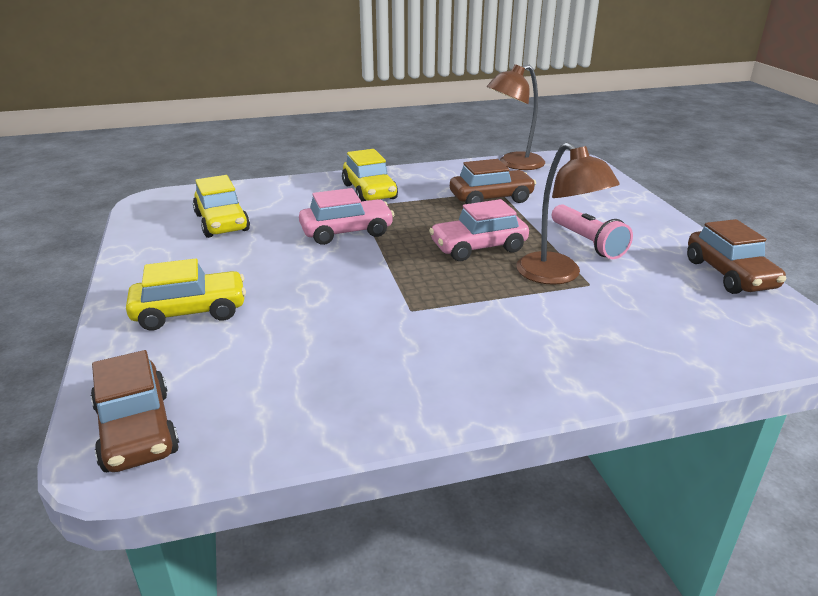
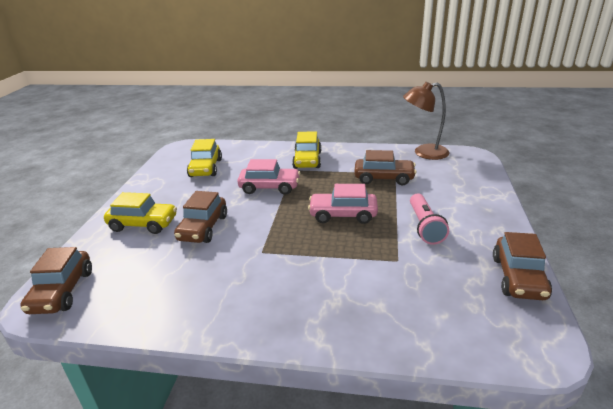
camera: 25 degrees right, 0 degrees up
(295, 298) = (203, 228): none -> brown car
(557, 275) = (379, 248): brown lamp -> none

